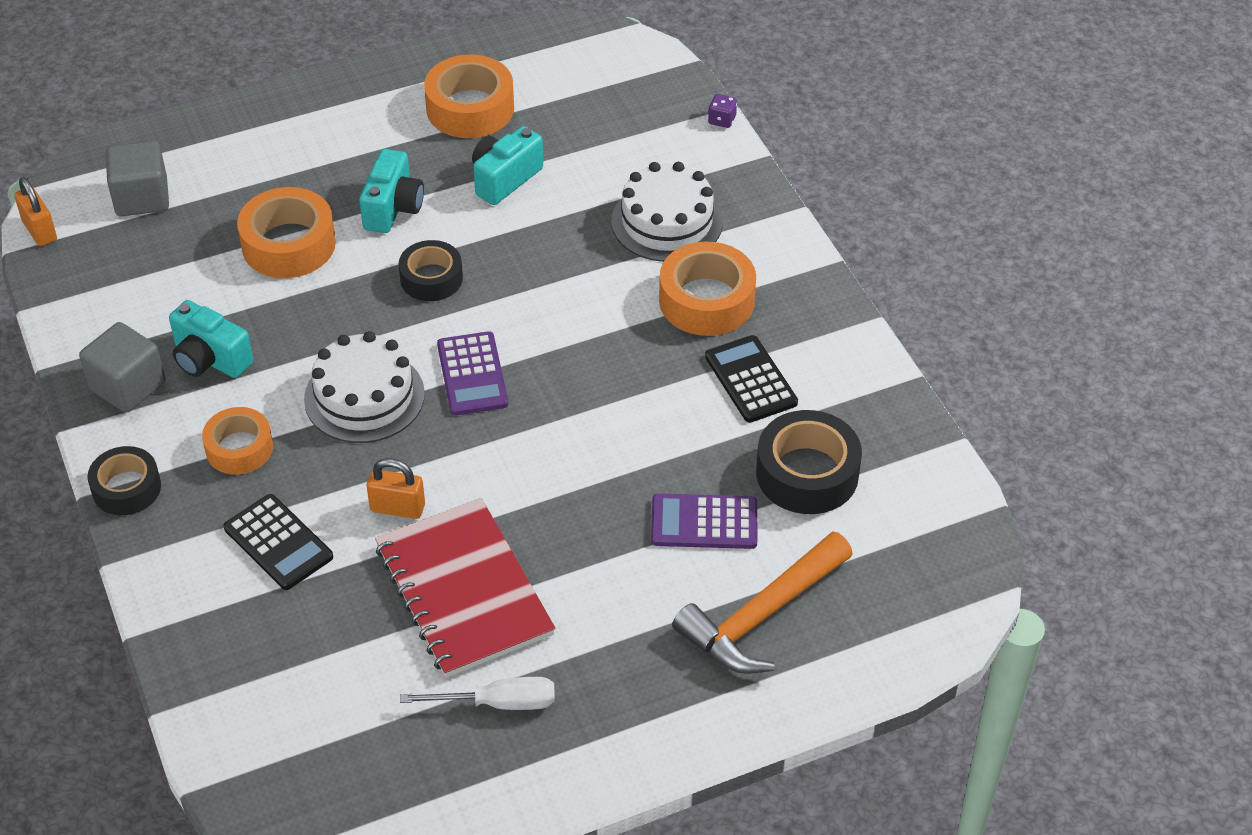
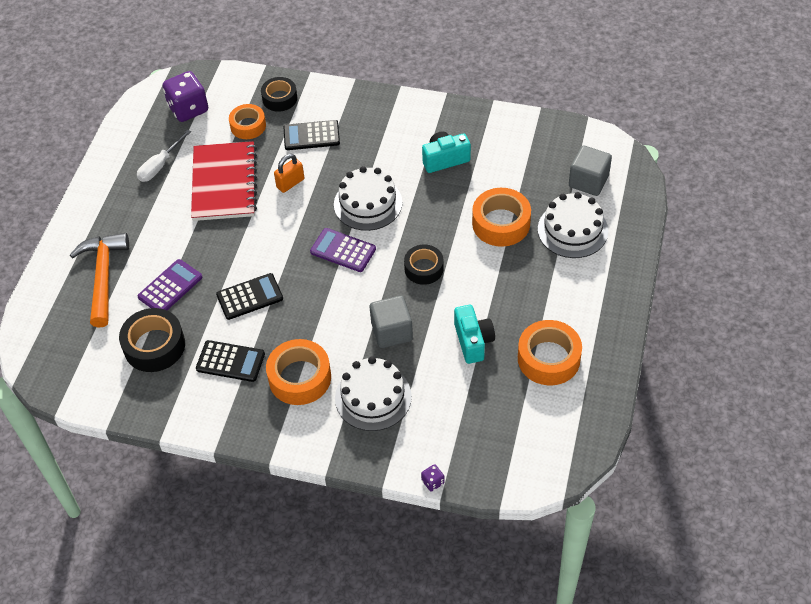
camera: 130 degrees right, 5 degrees up
(40, 231) = (594, 134): orange padlock -> none
(126, 488) = (391, 101): black tape -> black tape (279, 98)
(127, 386) = (454, 125): grey cube -> grey cube (392, 332)
(239, 448) = (378, 146): orange tape -> orange tape (248, 126)
(245, 175) = (572, 230): none -> white cake
(342, 755) = (188, 109): none -> purple dice
(393, 208) = (492, 279): turquoise camera -> none
(464, 590) = (224, 183): red notebook -> red notebook turned 75 degrees clockwise
(637, 424) = (249, 297): none -> black calculator

